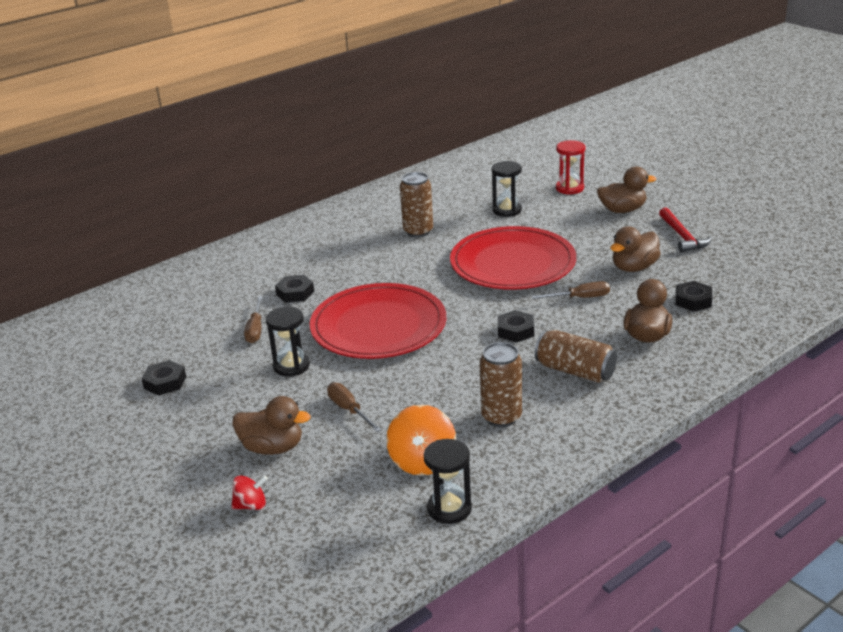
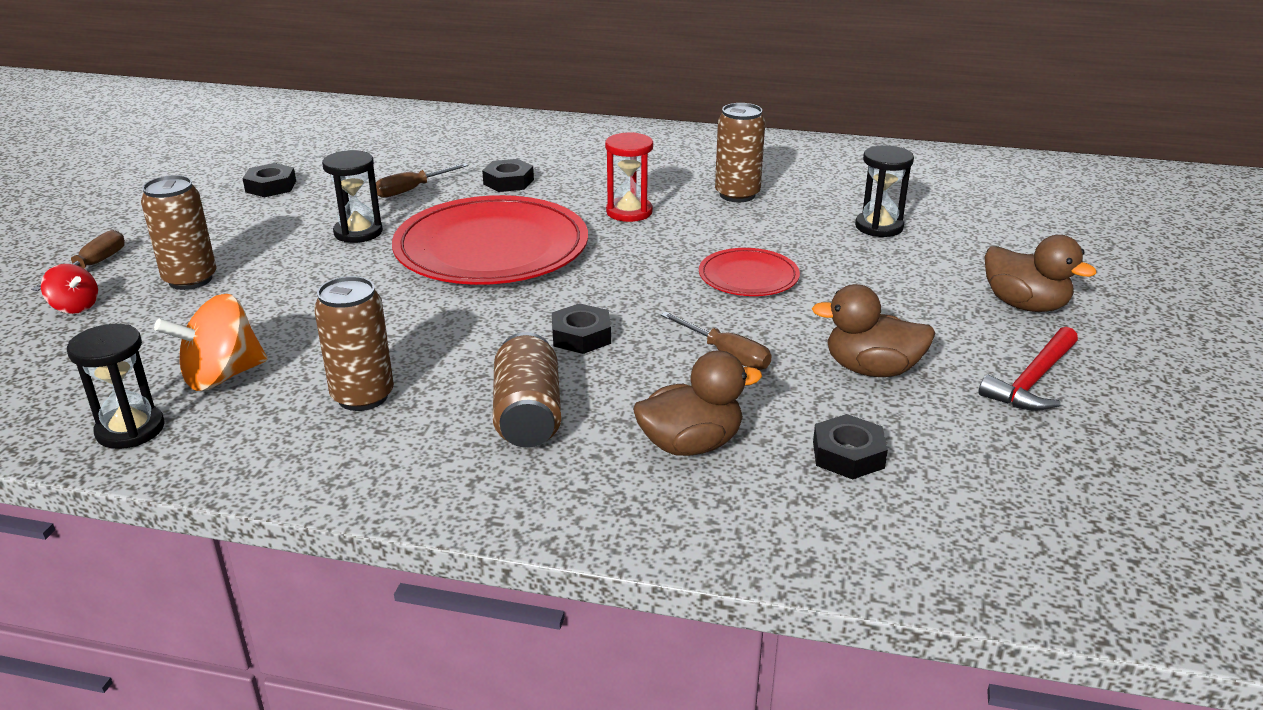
camera: 50 degrees right, 0 degrees up
(273, 447) = (190, 279): brown duck -> brown can
(349, 410) = (297, 294): brown screwdriver -> brown screwdriver (92, 266)
(512, 263) = (748, 277): red plate -> red plate, size x0.49
(569, 188) = (1015, 247): red hourglass -> red hourglass (629, 212)

